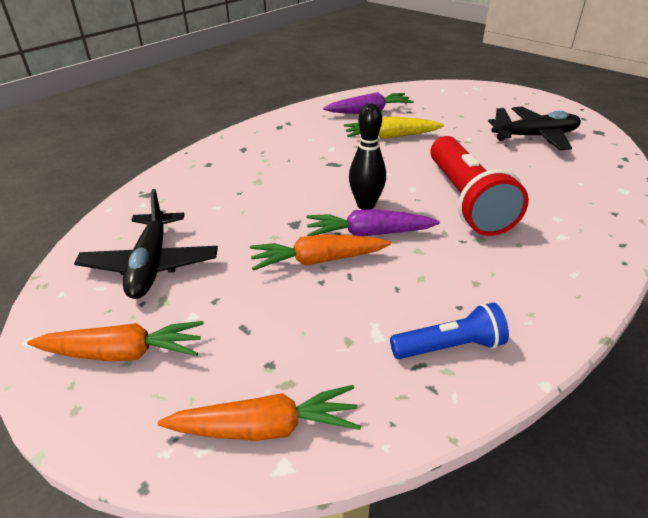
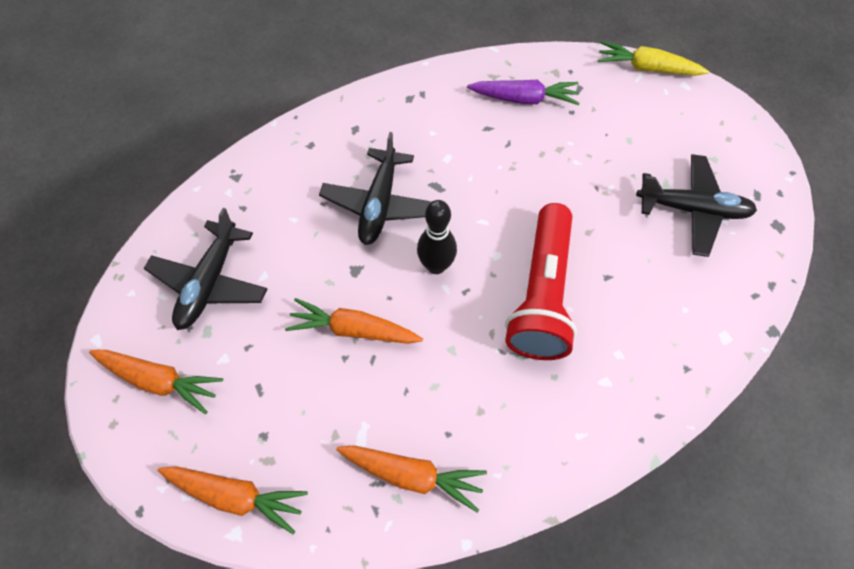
camera: 20 degrees right, 25 degrees up
(291, 182) = (380, 204): none -> black plane
(368, 234) = (417, 310): purple carrot -> none
(390, 137) = (522, 156): yellow carrot -> yellow carrot (646, 68)
(449, 346) = (413, 475): blue flashlight -> orange carrot

